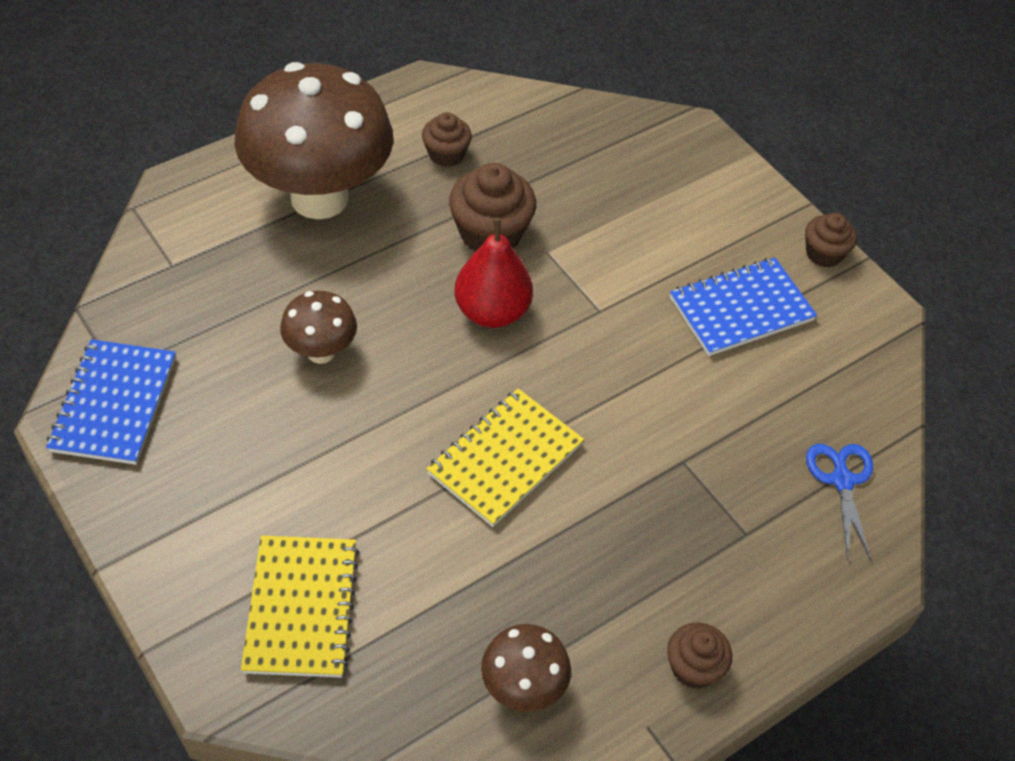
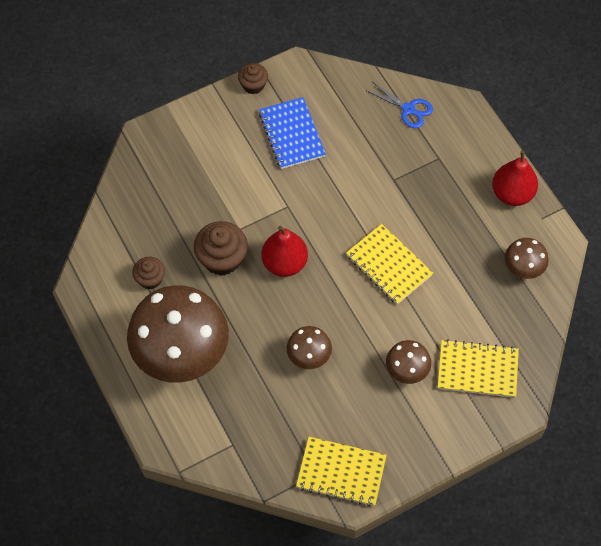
camera: 80 degrees left, 10 degrees up
(114, 404) = (341, 472): blue notebook -> yellow notebook
(297, 492) = (406, 371): none -> brown mushroom
(693, 667) = (512, 194): brown cupcake -> red pear
(842, 480) = (408, 109): blue scissors -> blue scissors turned 150 degrees counterclockwise

